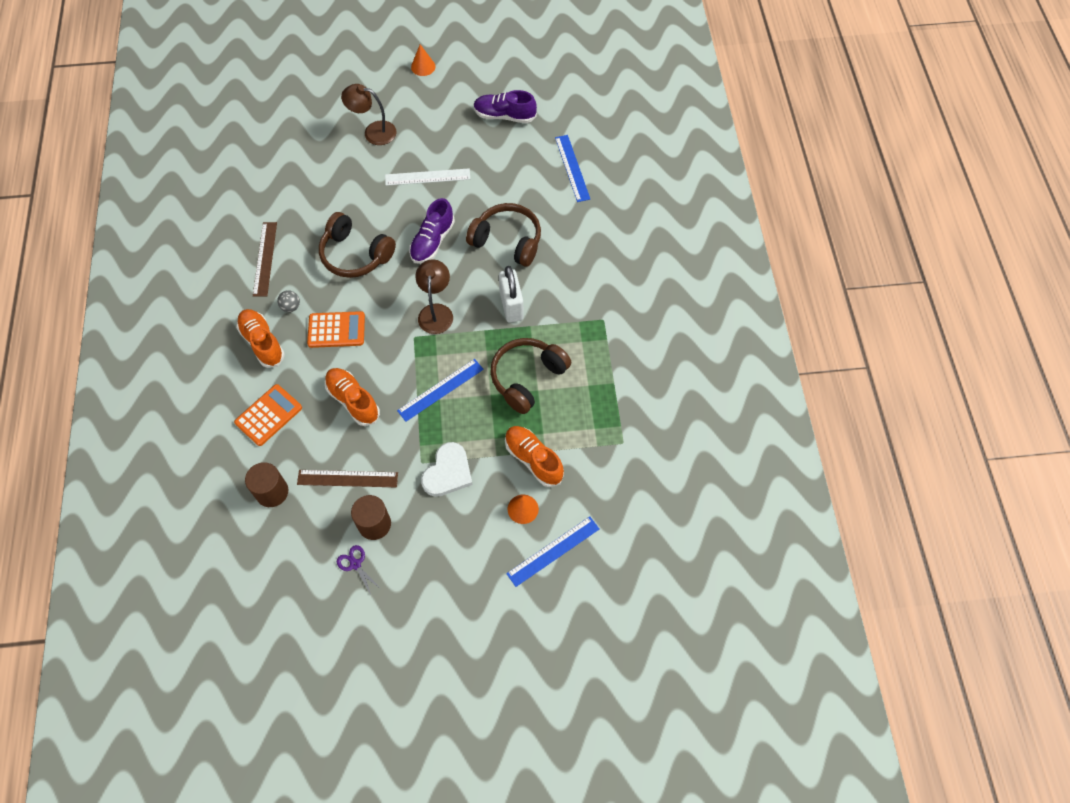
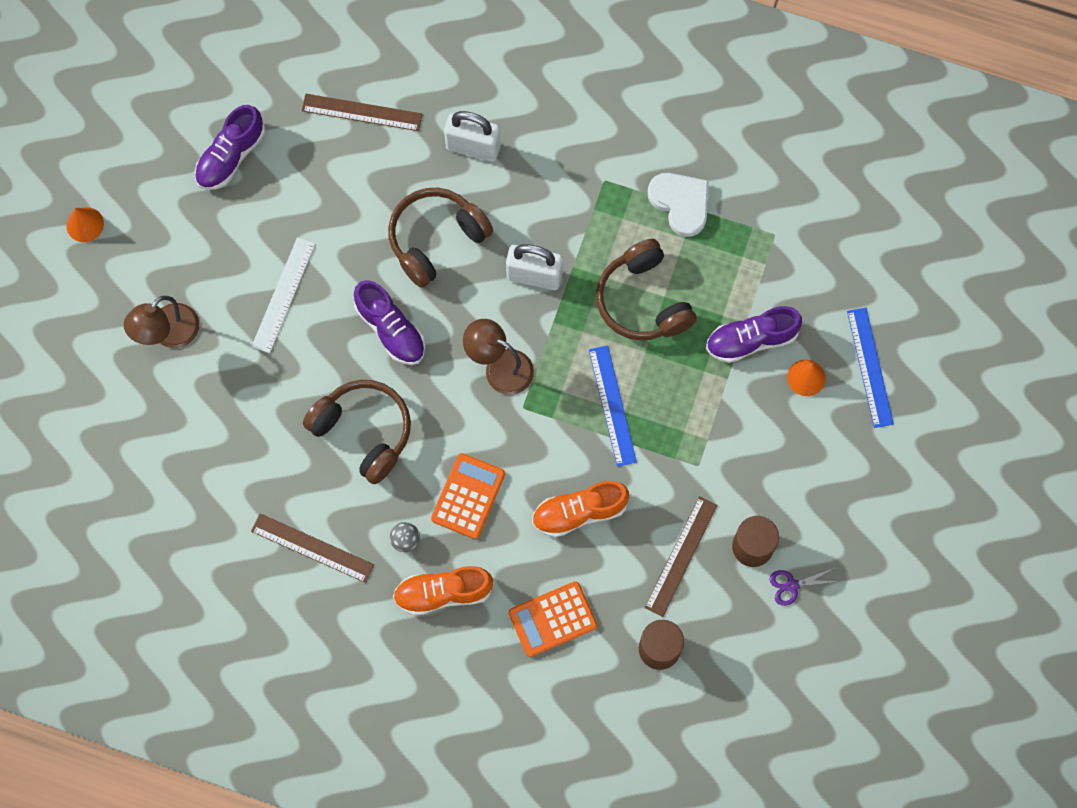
camera: 65 degrees left, 10 degrees up
(268, 415) = (552, 619): orange calculator -> orange calculator turned 90 degrees counterclockwise
(355, 255) = (363, 432): brown headphones -> brown headphones turned 105 degrees counterclockwise
(448, 472) = (724, 440): white heart -> white heart (680, 203)
(533, 459) = (751, 340): orange shoe -> purple shoe
(572, 168) = (362, 112): blue ruler -> brown ruler
(583, 235) = (473, 147): none -> white padlock

